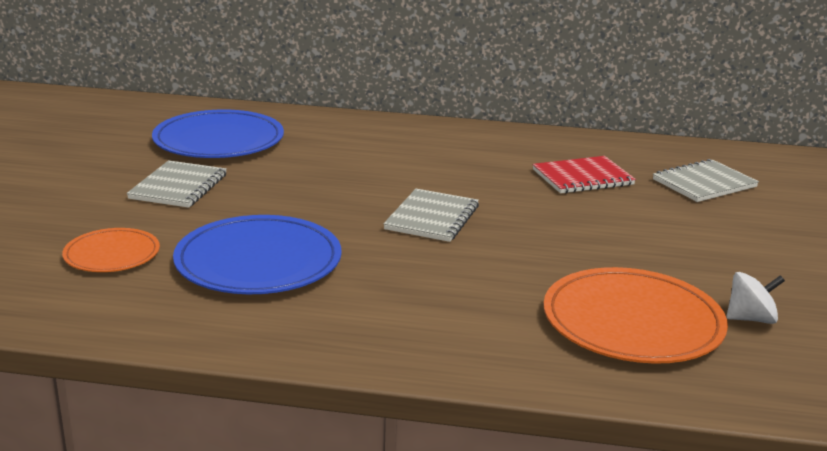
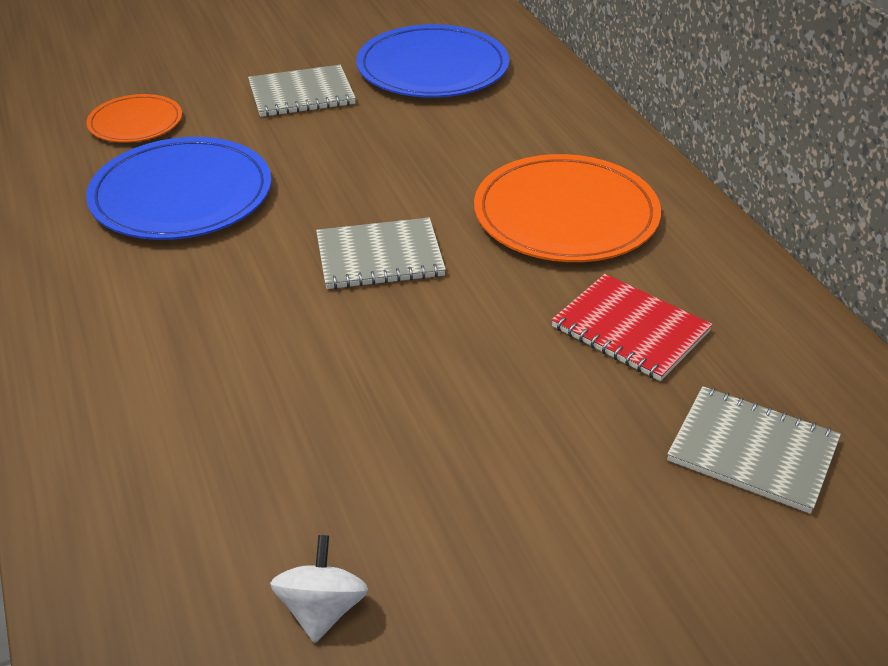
camera: 60 degrees right, 15 degrees up
(632, 322) = (233, 494): orange plate -> orange plate (566, 215)
(750, 319) = (322, 610): white spinning top -> white spinning top turned 135 degrees counterclockwise

